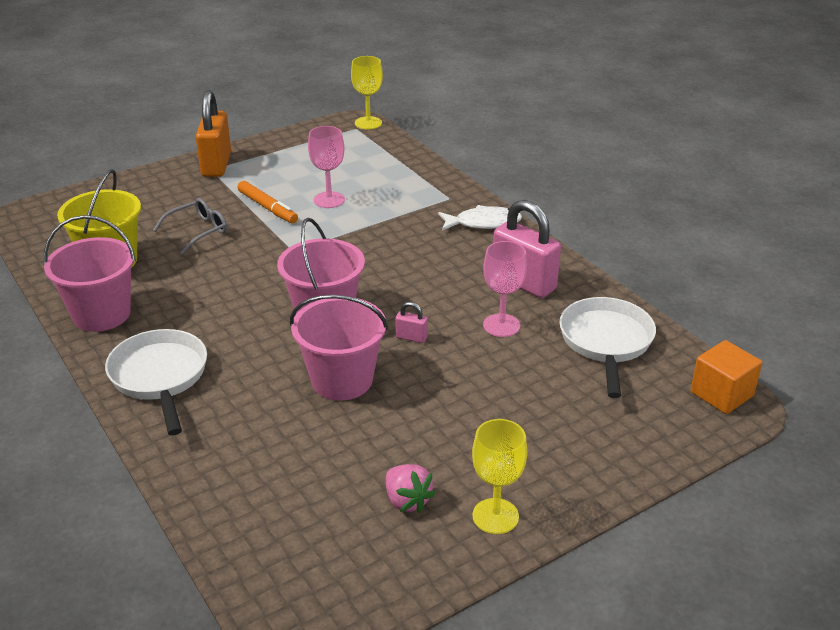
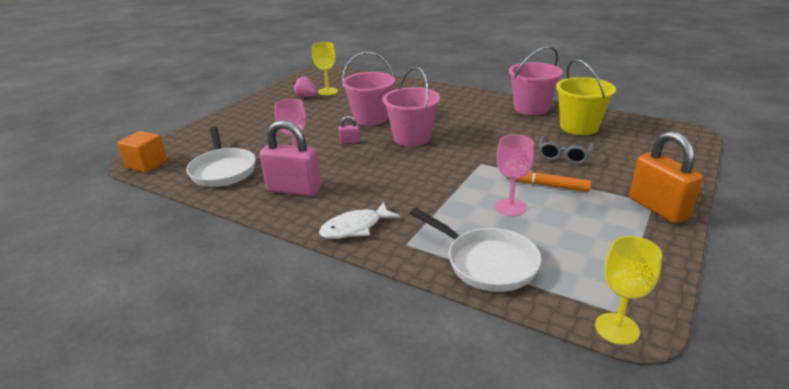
camera: 155 degrees right, 5 degrees down
(160, 377) = (459, 99): white pan -> white pan (486, 262)
(495, 516) = (266, 101): yellow goblet -> yellow goblet (327, 91)

